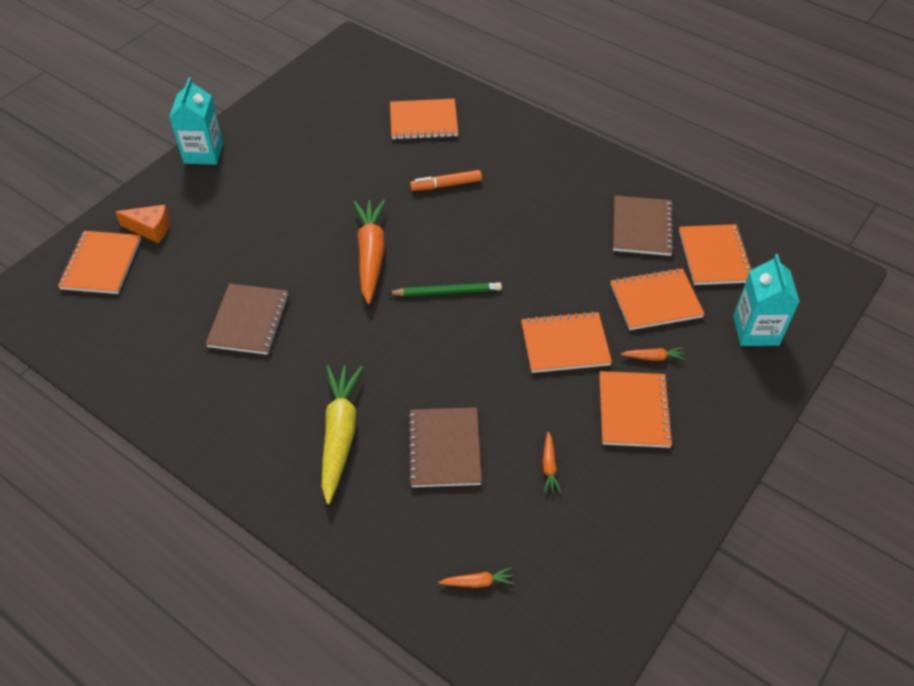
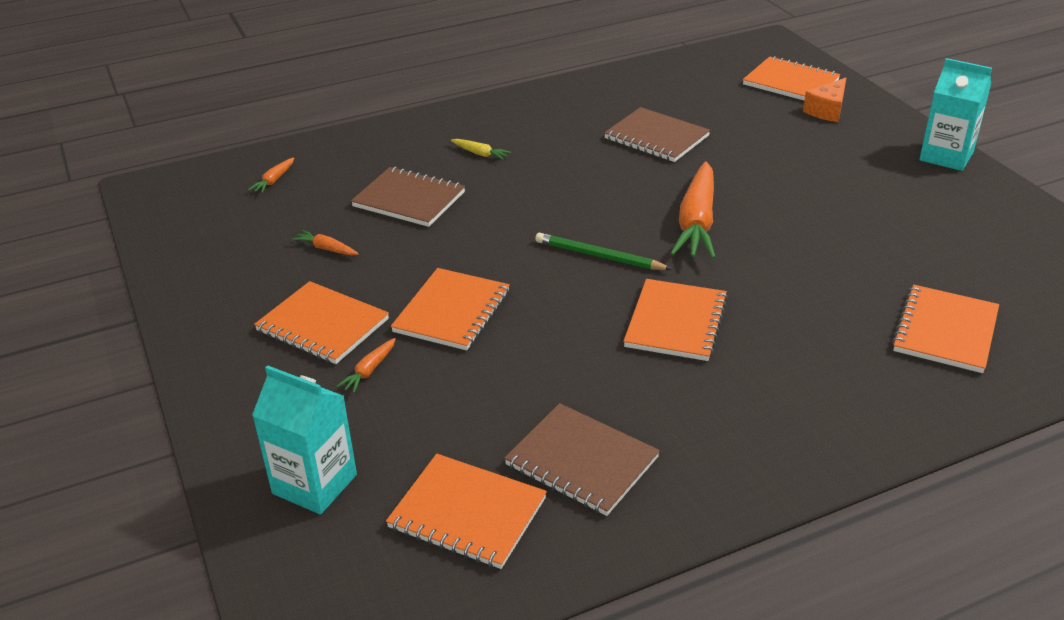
camera: 120 degrees right, 15 degrees down
(340, 435) = (480, 154): yellow carrot -> yellow carrot, size x0.43
(371, 255) = (696, 222): orange carrot -> orange carrot turned 75 degrees clockwise
(446, 185) = (788, 309): orange marker -> none
(447, 292) = (599, 256): green pencil -> green pencil turned 90 degrees clockwise
(655, 301) = (445, 412): orange notebook -> orange notebook (676, 322)

